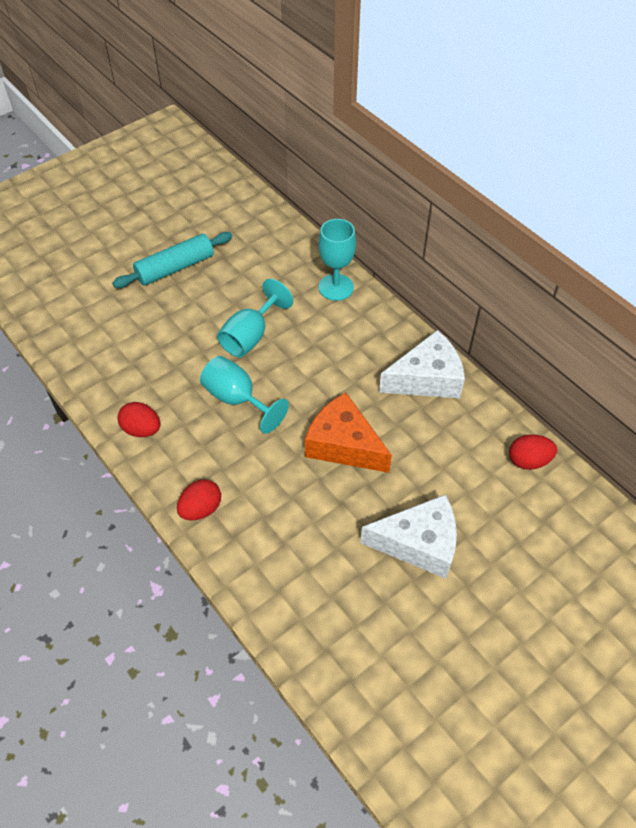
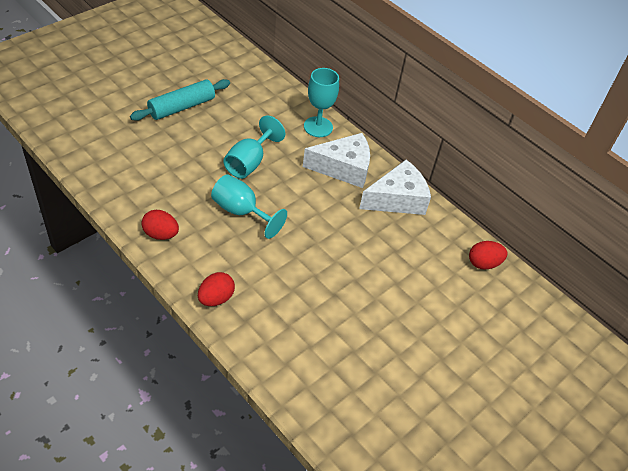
camera: 10 degrees left, 5 degrees down
(343, 445) = (333, 249): orange cheese -> none
(419, 543) = (400, 326): white cheese -> white cheese (343, 168)

